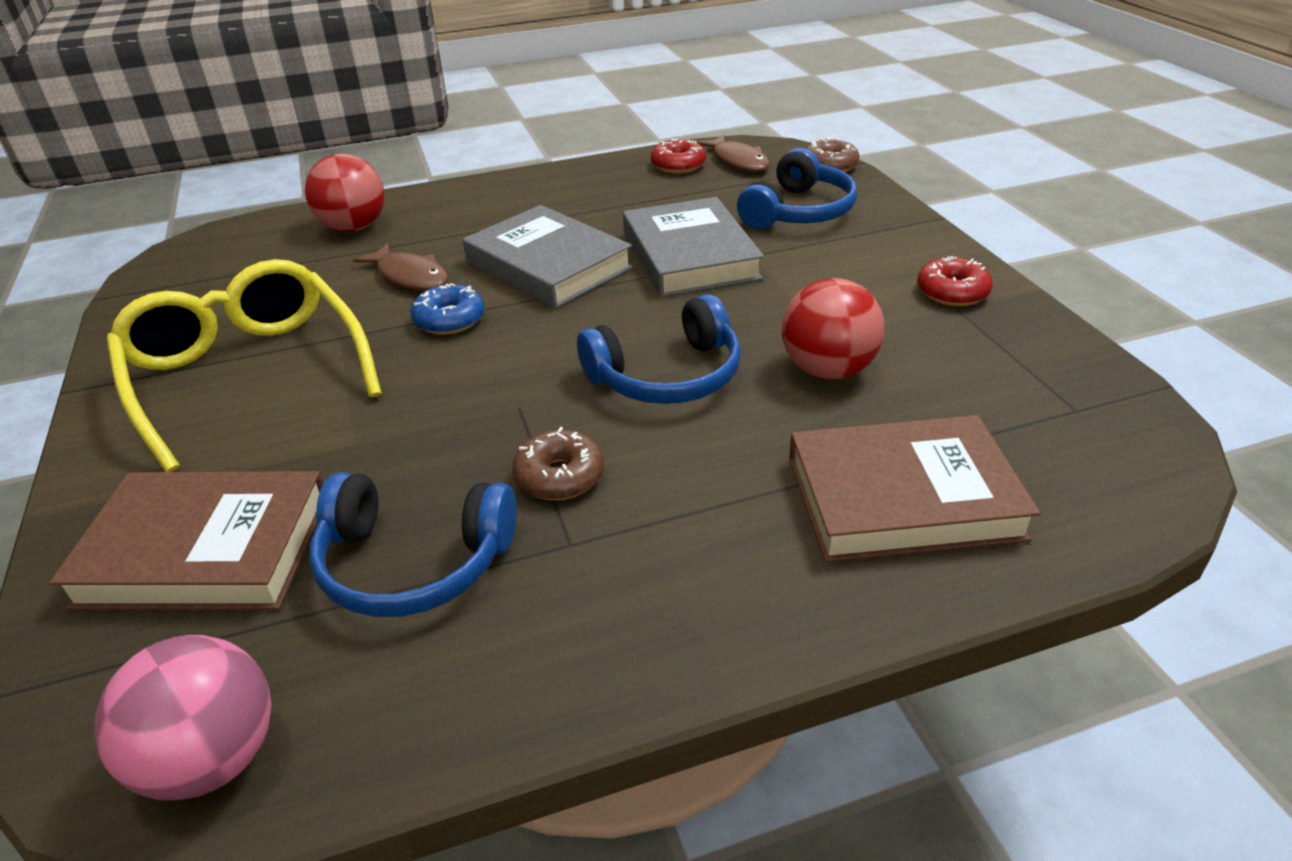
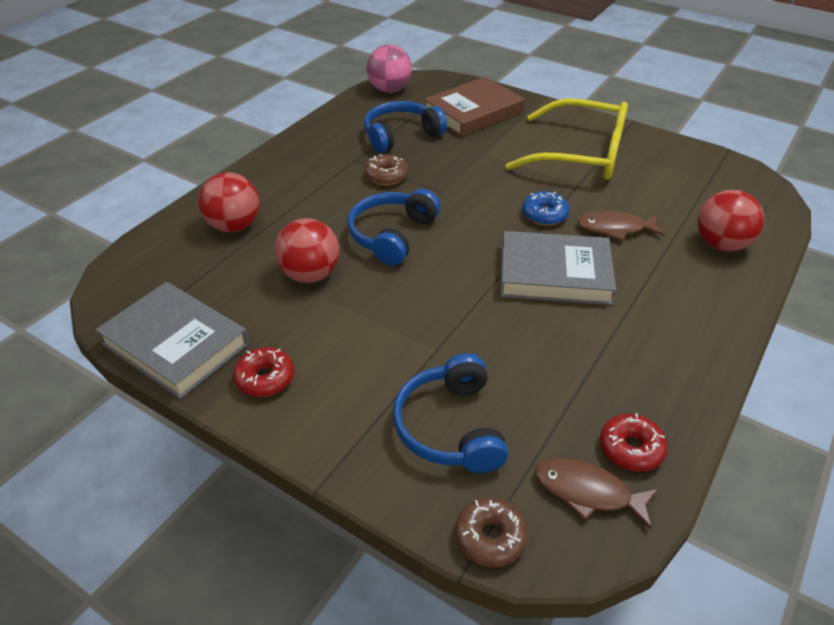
camera: 140 degrees right, 5 degrees up
(689, 256) = (478, 327): grey book -> grey book (176, 344)
(902, 497) = (234, 226): brown book -> red ball

